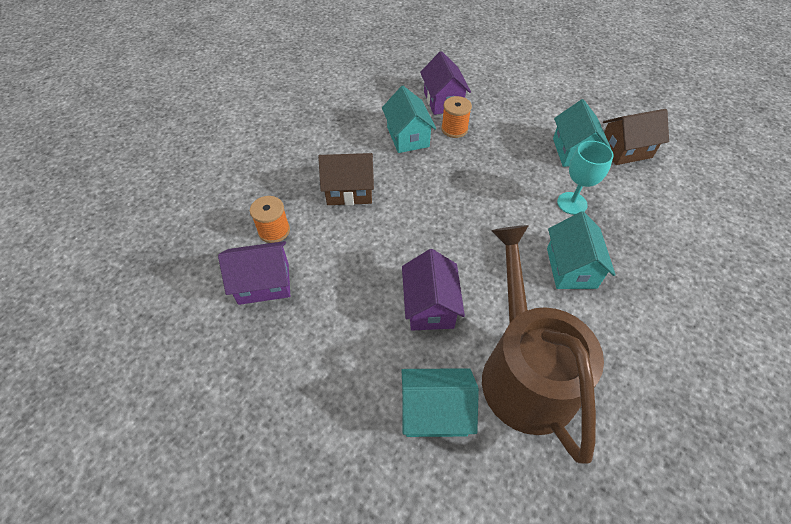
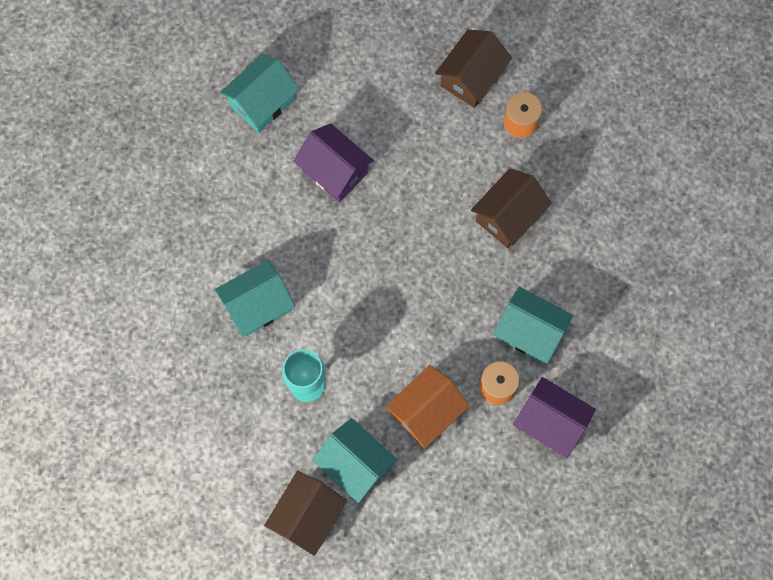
camera: 135 degrees right, 20 degrees up
(264, 283) = (471, 77): purple house -> brown house
(507, 145) = (426, 411): none -> orange house
(524, 371) = (227, 181): brown watering can -> none
(571, 268) = (257, 305): turquoise house -> turquoise house turned 75 degrees counterclockwise

